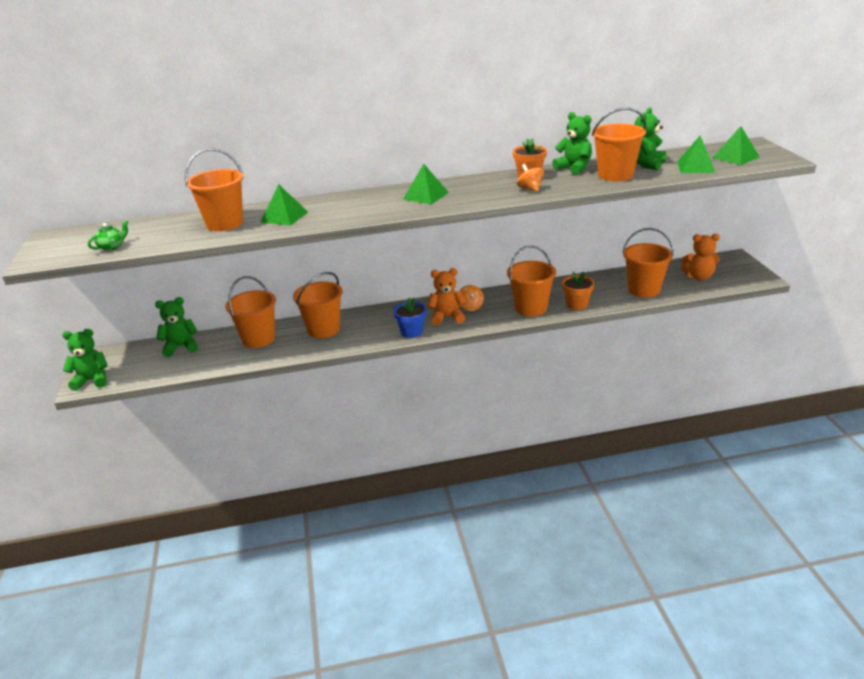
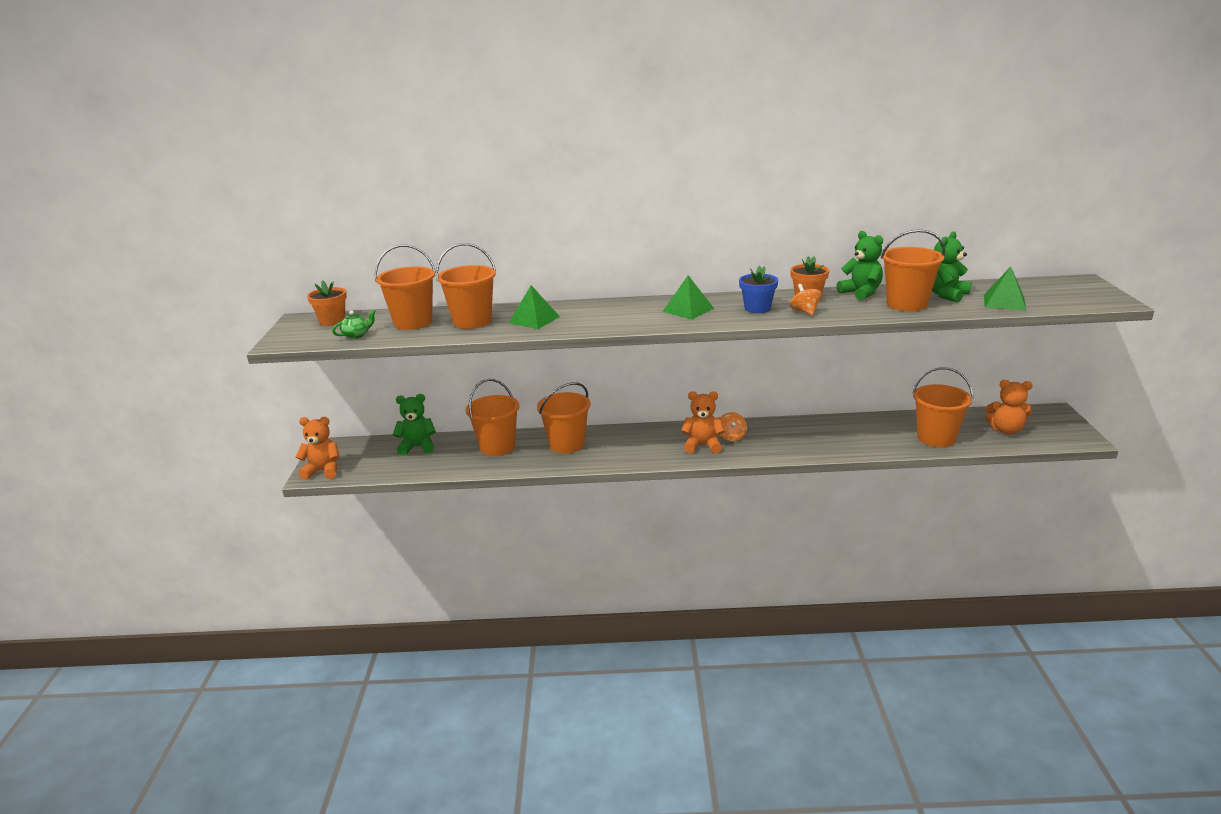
camera: 10 degrees right, 5 degrees down
(92, 380) = (323, 471): green teddy bear -> orange teddy bear
(411, 332) = (660, 457): blue flower pot -> blue flower pot (757, 308)
(531, 308) = (799, 445): orange bucket -> orange bucket (413, 322)
(577, 304) = (853, 446): orange flower pot -> orange flower pot (332, 321)
(736, 157) = (1056, 295): green pyramid -> none

